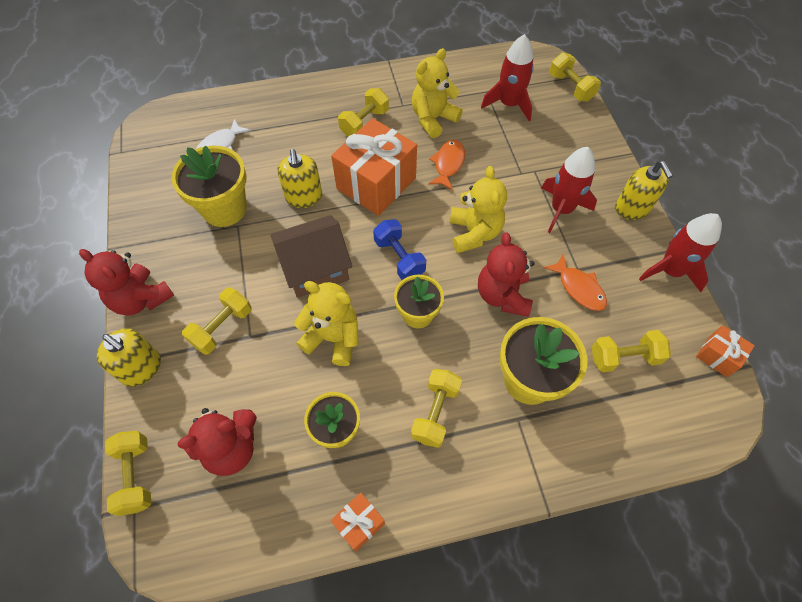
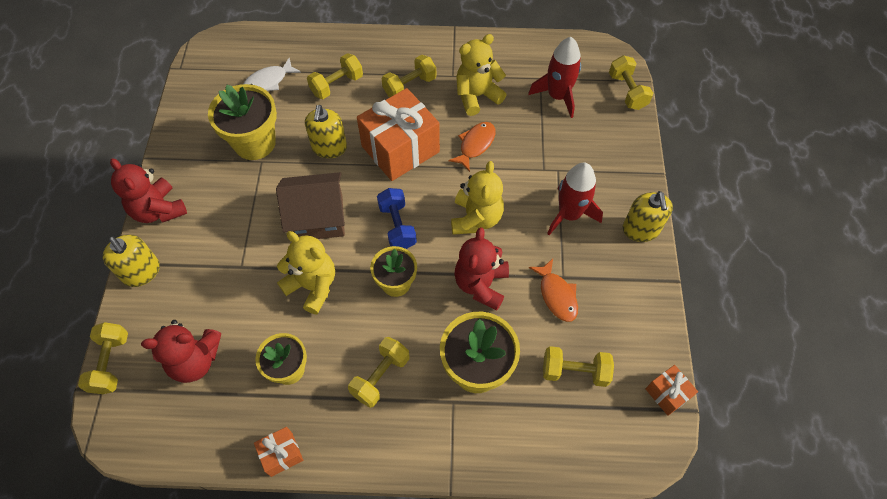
camera: 15 degrees right, 0 degrees up
(222, 327) = (219, 253): yellow dumbbell -> yellow dumbbell (337, 85)
(670, 271) = (654, 300): red rocket -> none

